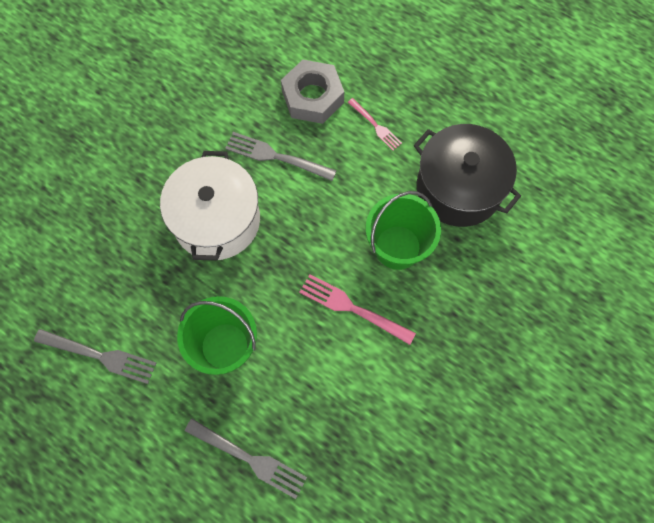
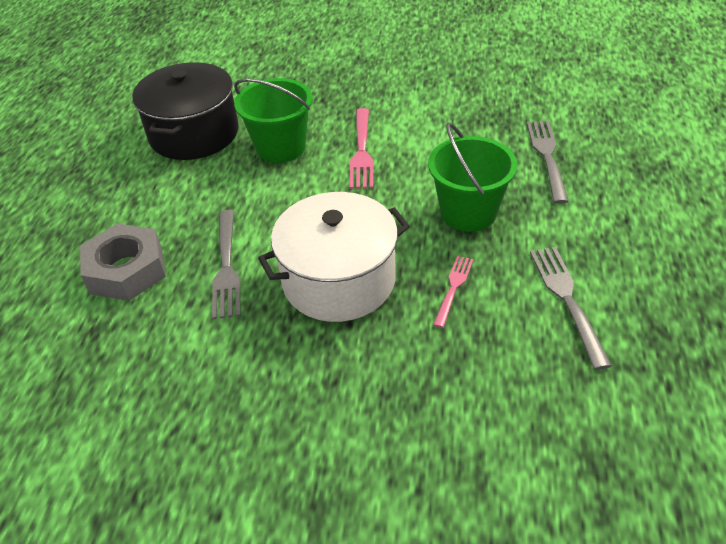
camera: 115 degrees left, 25 degrees down
(375, 126) = (146, 208): pink fork -> pink fork (453, 288)

